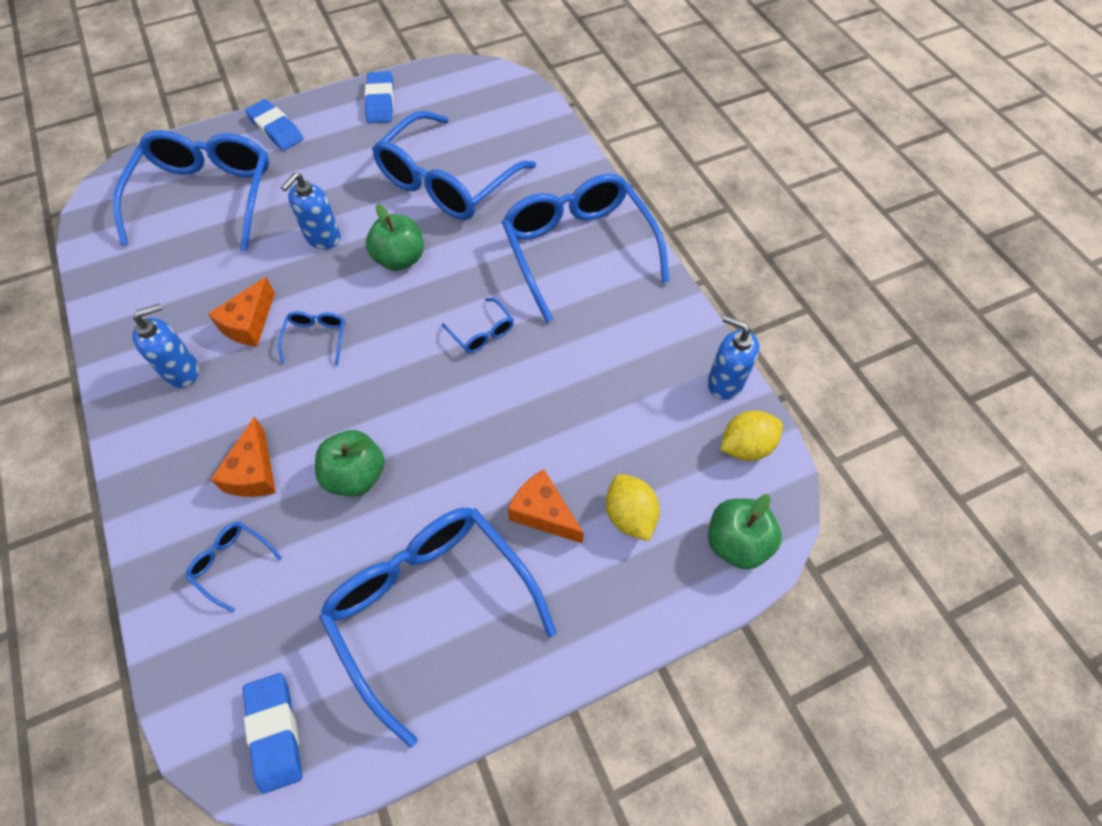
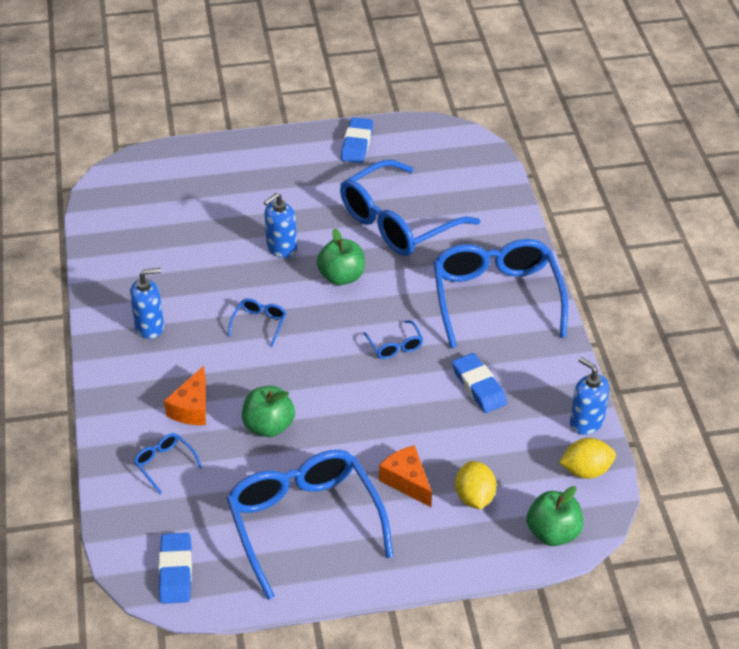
camera: 15 degrees right, 15 degrees down
(206, 198) = (191, 199): blue glasses -> none
(249, 324) = (208, 303): orange cheese -> none
(275, 129) = (260, 152): blue eraser -> blue eraser (478, 386)

